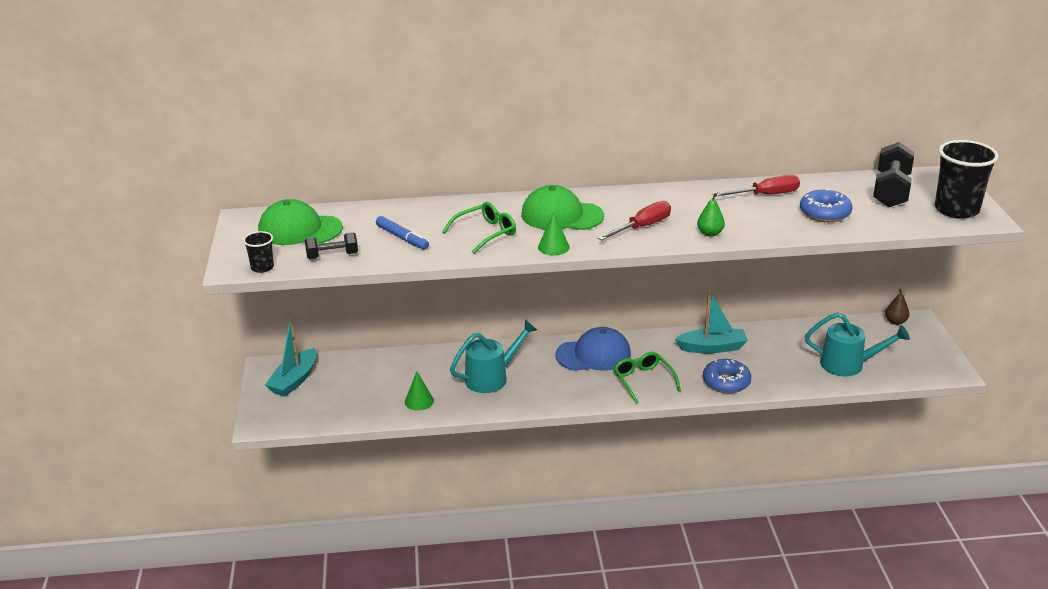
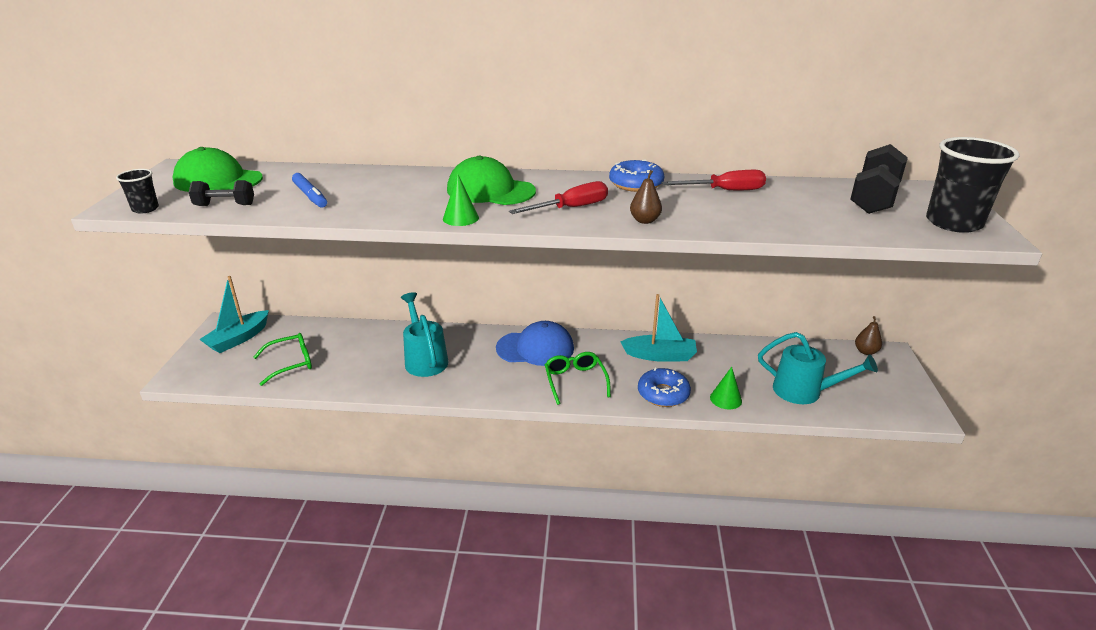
camera: 10 degrees right, 0 degrees up
(419, 401) = (340, 374): green cone -> green cone (725, 399)
(485, 233) = (398, 199): green glasses -> green glasses (290, 363)
(492, 377) = (424, 359): turquoise watering can -> turquoise watering can turned 90 degrees counterclockwise
(710, 233) = (644, 220): green pear -> brown pear
(825, 213) = (788, 213): blue donut -> blue donut (636, 184)

